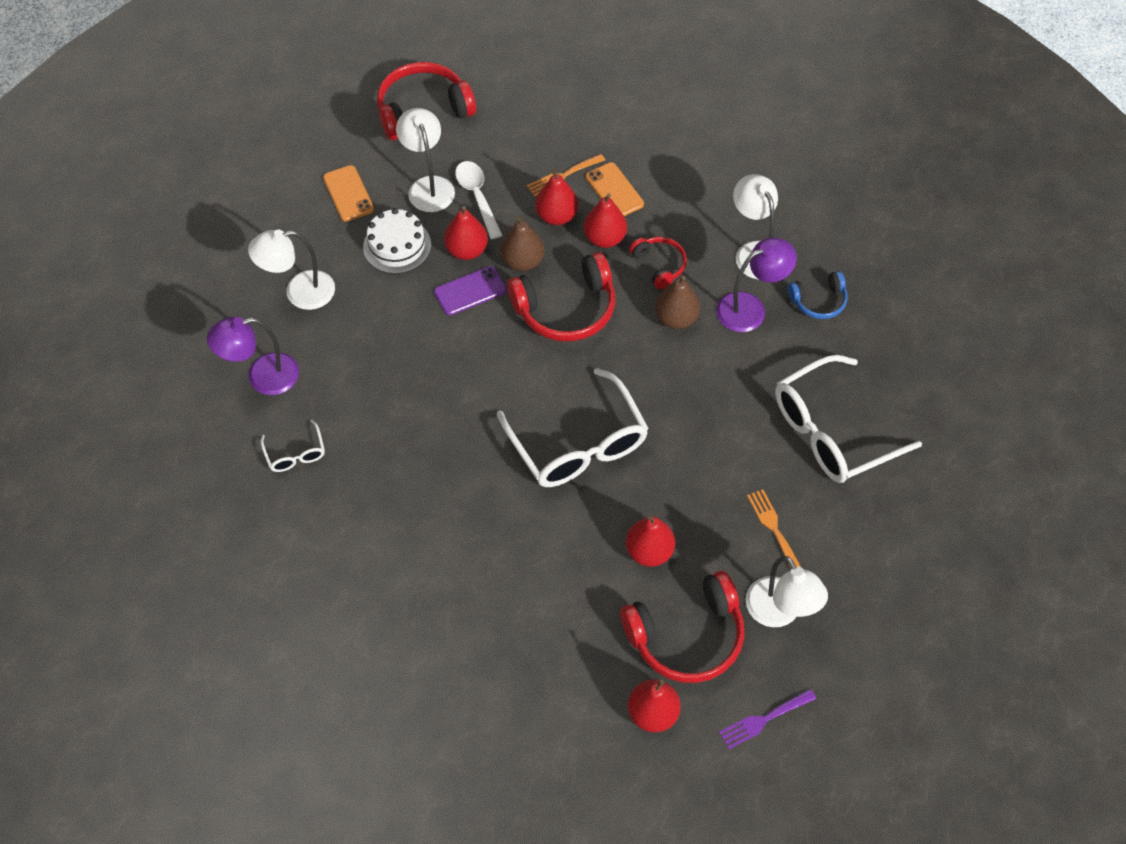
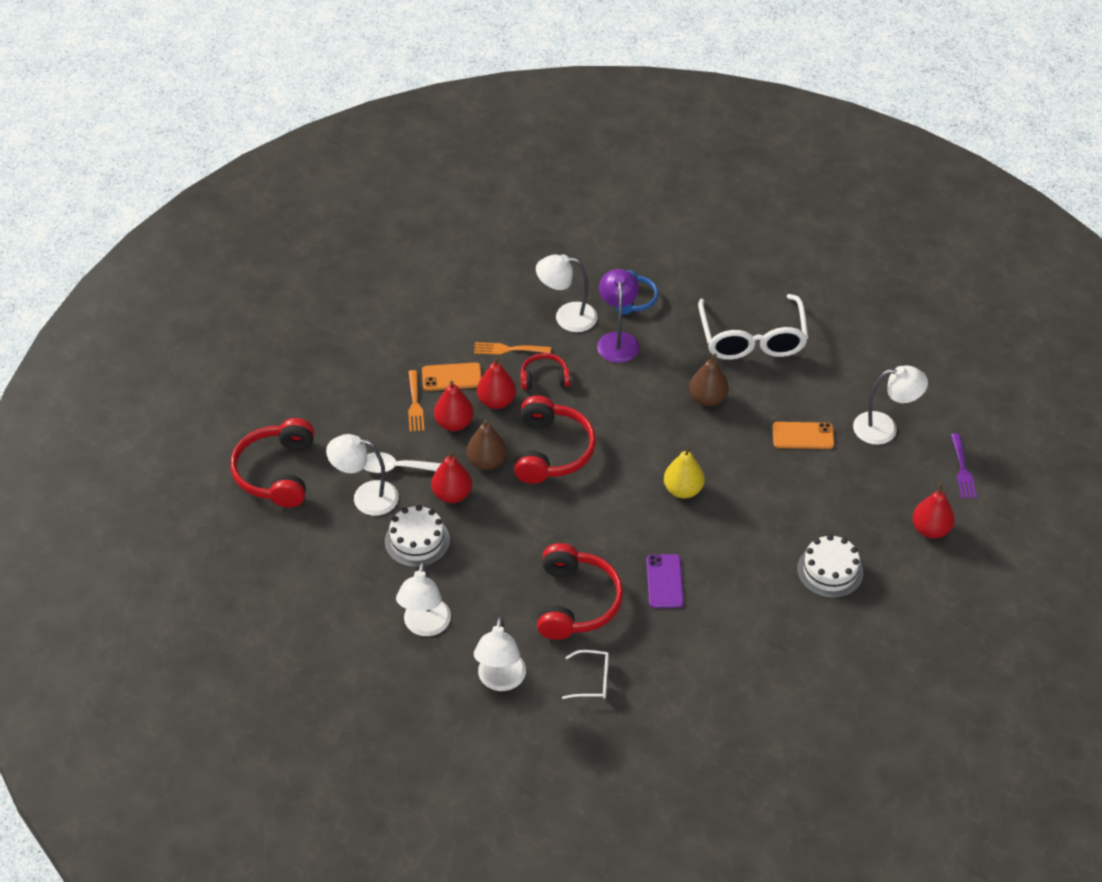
camera: 65 degrees left, 10 degrees down
(262, 377) = (500, 680): purple lamp -> white lamp
(348, 194) = (336, 557): orange phone -> orange phone (803, 436)
(470, 291) = (496, 507): purple phone -> purple phone (664, 581)
(539, 625) = (830, 571): none -> white cake
(578, 443) = (683, 490): white glasses -> yellow pear
(649, 551) = (799, 482): red pear -> none
(676, 318) = (601, 387): brown pear -> brown pear (707, 399)
(686, 635) = (878, 487): red headphones -> red headphones (576, 602)
(773, 528) = (816, 404): orange fork -> orange fork (508, 349)

